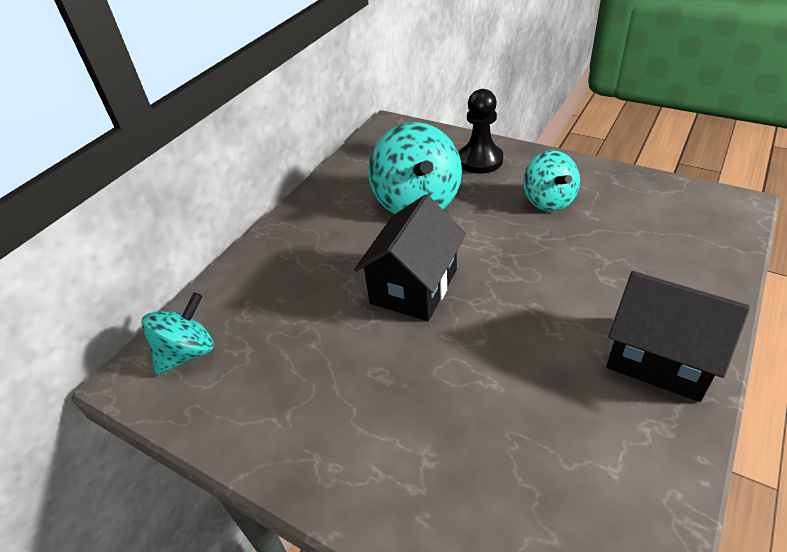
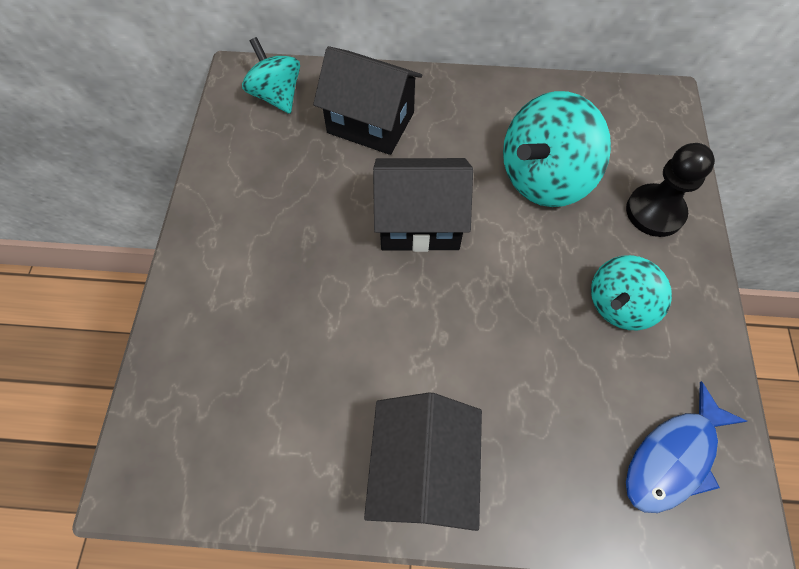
camera: 60 degrees right, 20 degrees up
(187, 352) = (277, 95): turquoise spinning top -> turquoise spinning top turned 135 degrees counterclockwise
(282, 288) = (370, 122): none -> black house
(676, 214) = (673, 457): none -> blue fish

